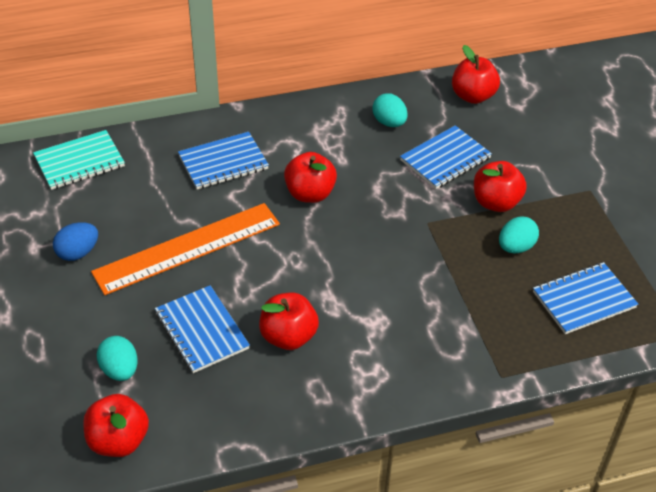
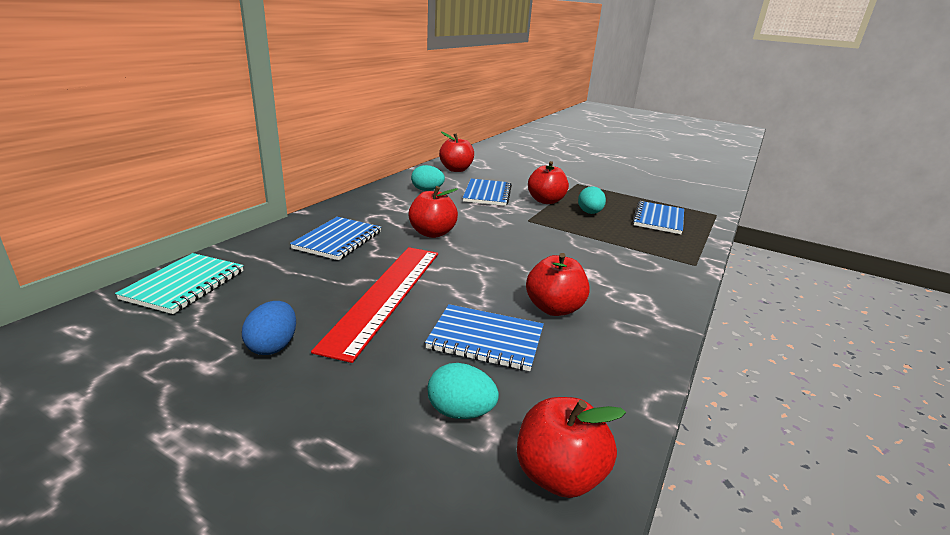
camera: 45 degrees left, 20 degrees down
(187, 248) = (385, 295): orange ruler -> red ruler

